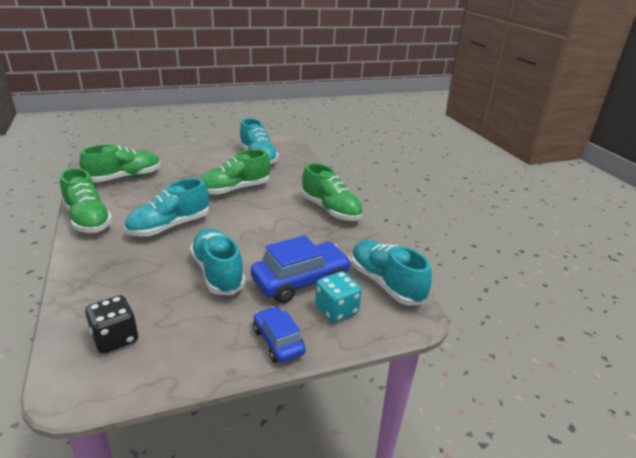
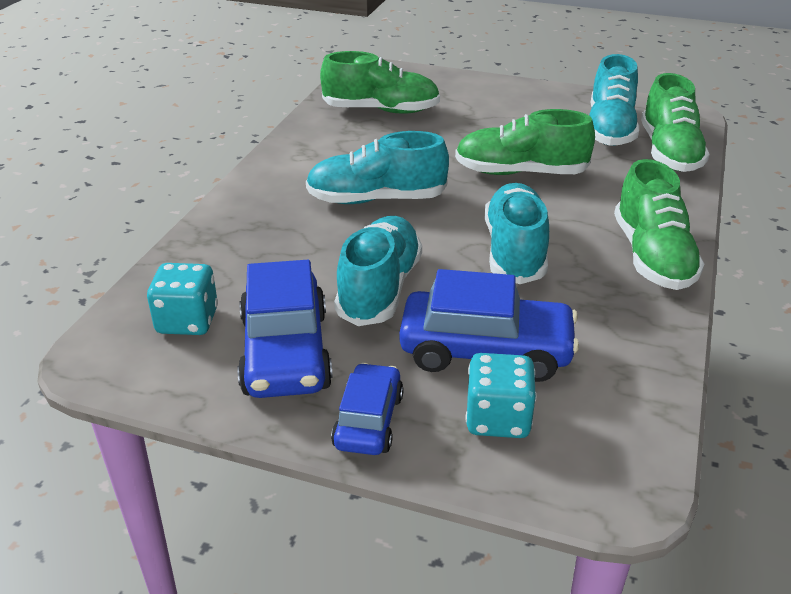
camera: 40 degrees right, 5 degrees up
(88, 219) = (287, 156): green shoe -> green shoe (669, 152)
(115, 338) = (187, 321): black dice -> turquoise dice
(197, 328) = (285, 353): none -> blue car
(385, 283) = (626, 416): turquoise shoe -> turquoise shoe (514, 251)

